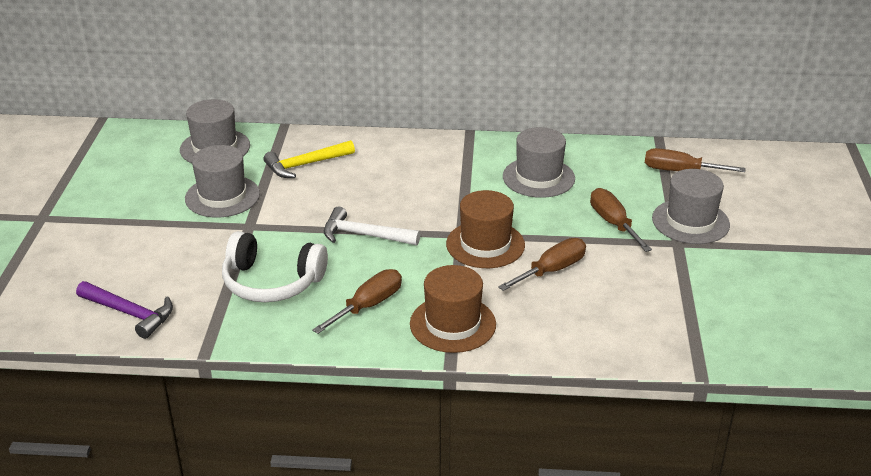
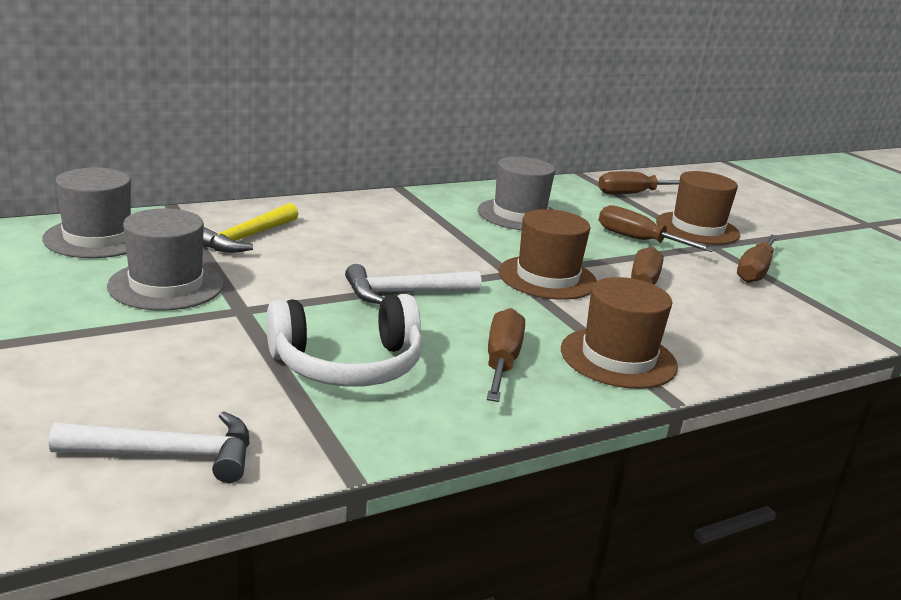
camera: 35 degrees left, 10 degrees down
(130, 313) = (169, 454): purple hammer -> white hammer
(680, 277) = (755, 271): none -> brown screwdriver
(690, 221) = (697, 228): grey hat -> brown hat

